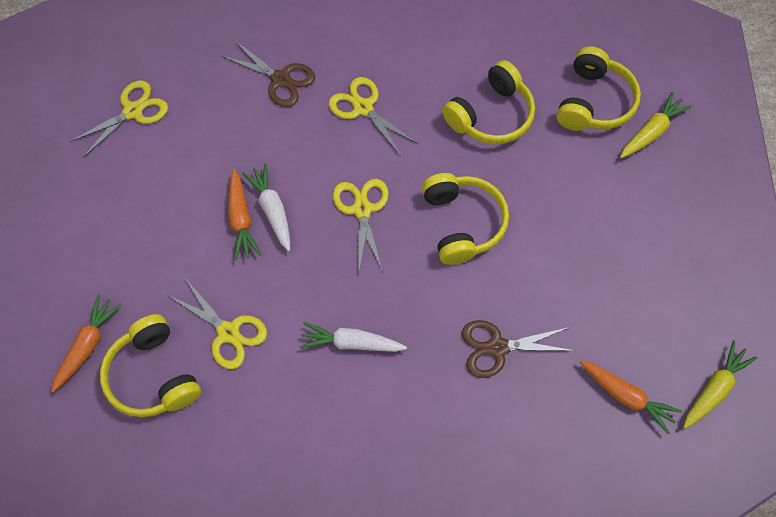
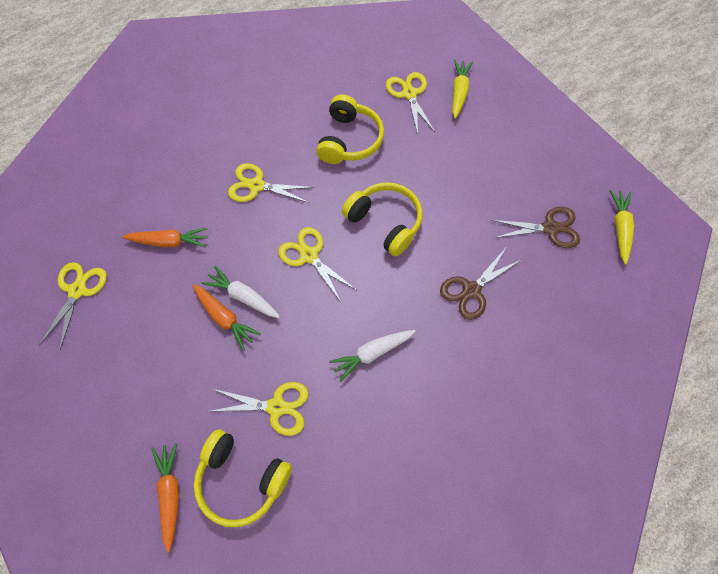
camera: 35 degrees left, 0 degrees up
(280, 79) = (180, 200): brown scissors -> brown scissors (550, 228)
(594, 102) = (409, 94): yellow headphones -> yellow scissors
(626, 396) = (574, 268): orange carrot -> orange carrot (169, 242)

